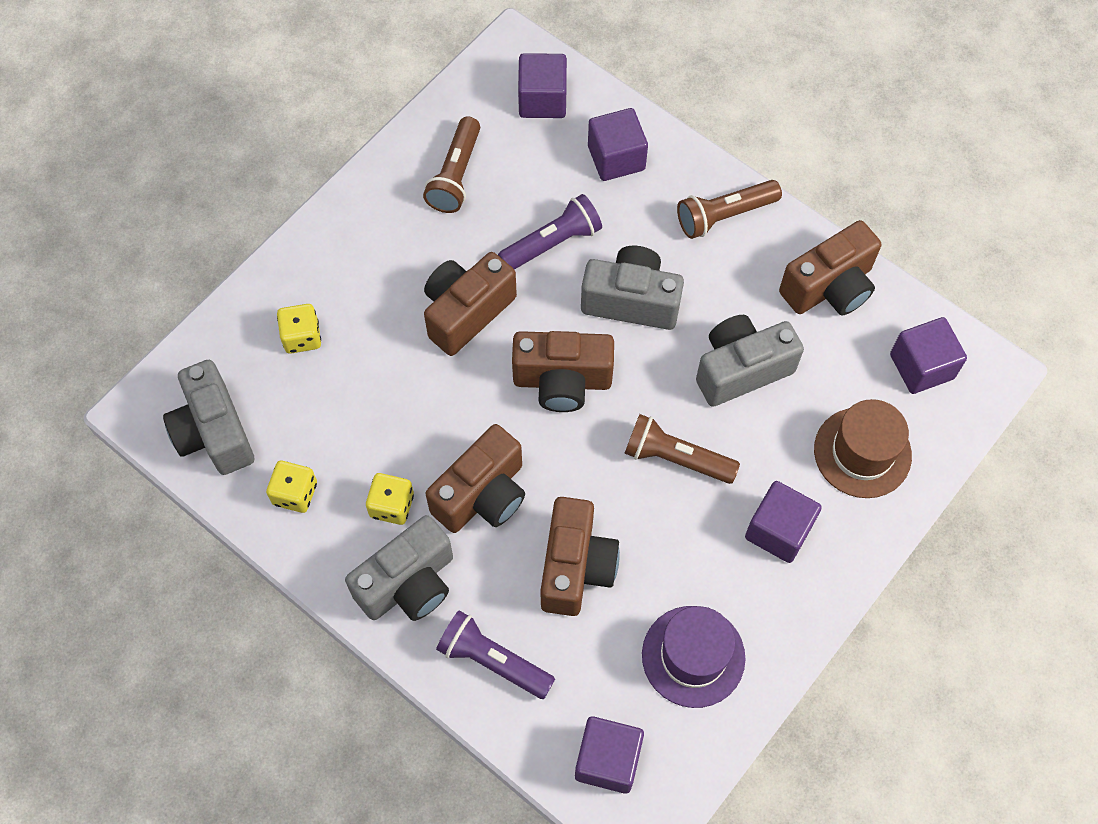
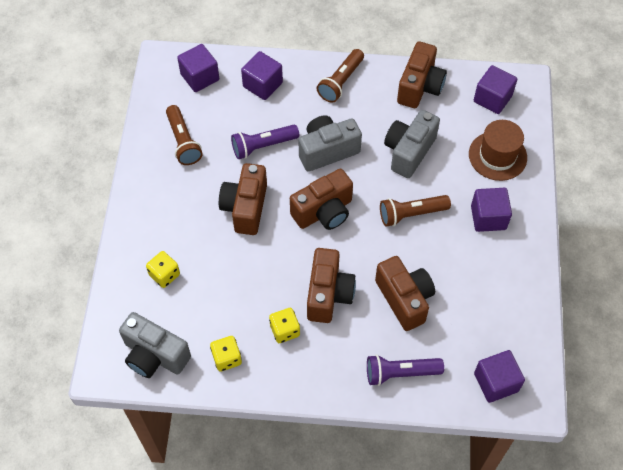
camera: 35 degrees left, 5 degrees down
(408, 584) = (325, 364): grey camera -> none
(552, 243) = (263, 146): purple flashlight -> purple flashlight turned 135 degrees counterclockwise
(693, 656) = (496, 304): purple hat -> none

